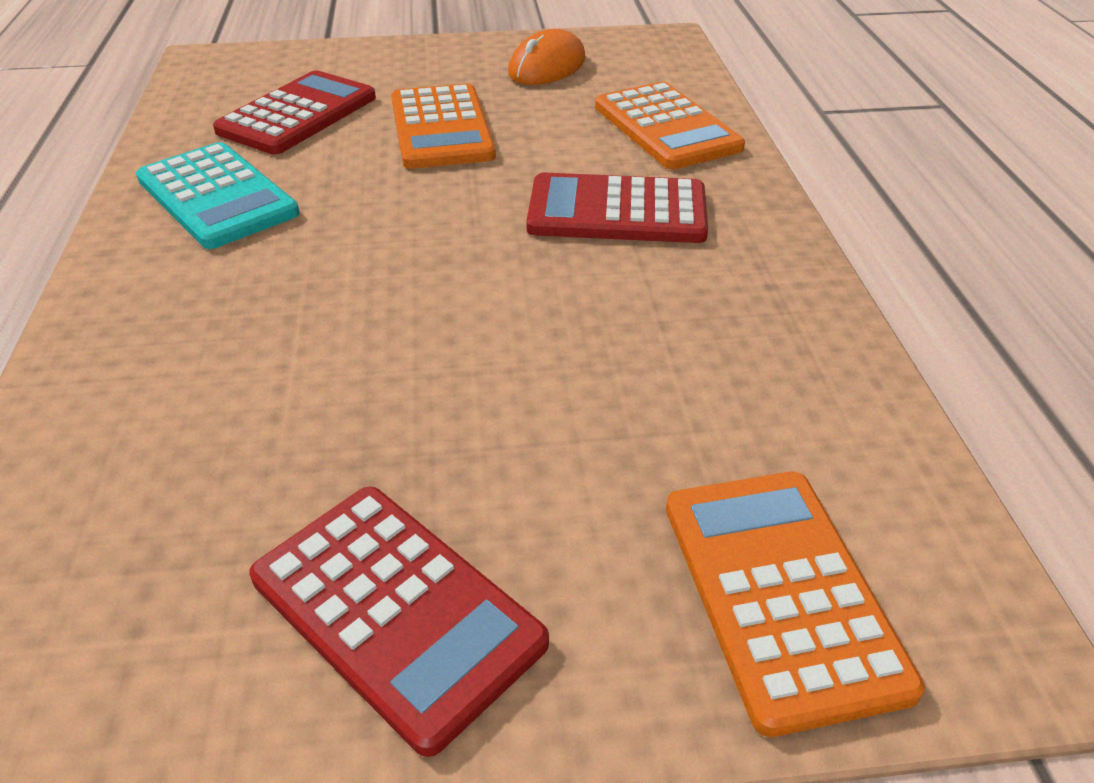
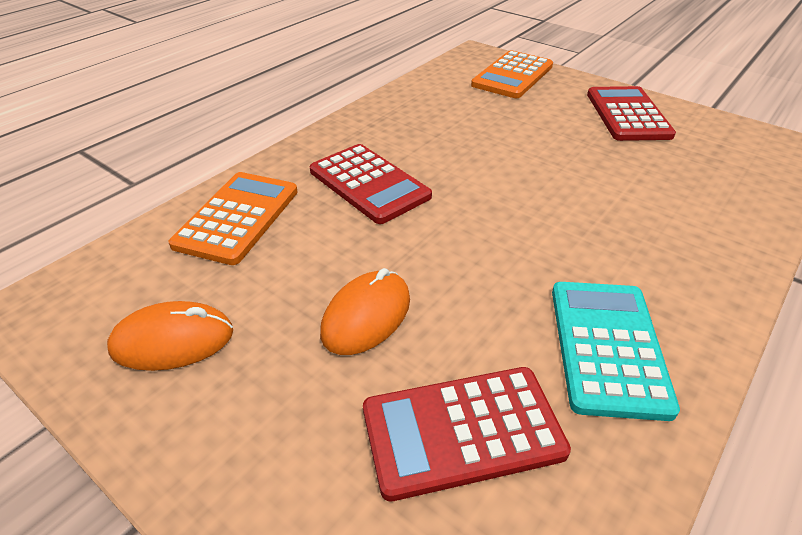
camera: 135 degrees left, 0 degrees up
(441, 128) = (366, 316): orange calculator -> orange mouse

